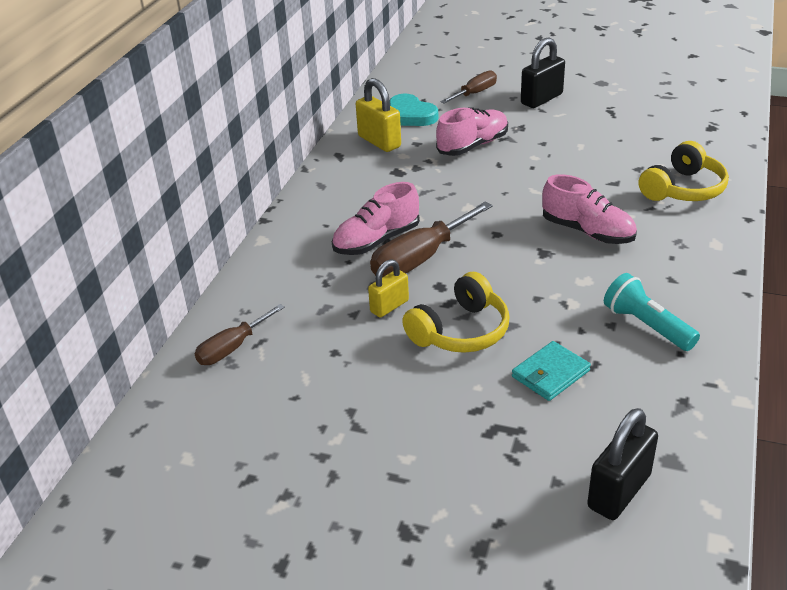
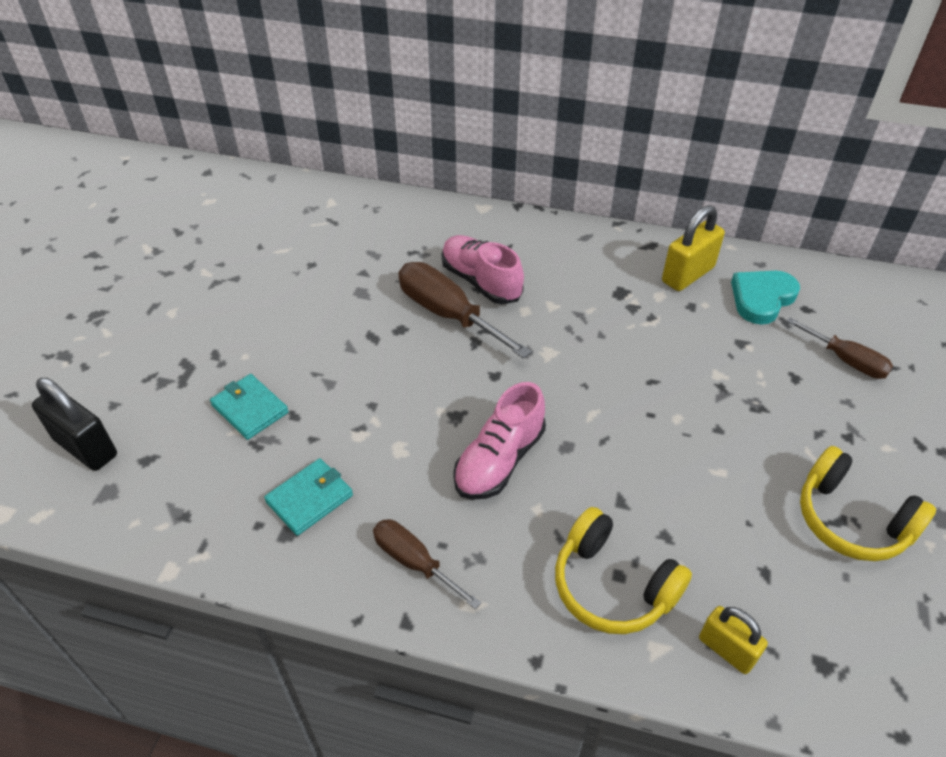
camera: 85 degrees right, 10 degrees up
(232, 348) = (327, 207): brown screwdriver -> brown screwdriver (414, 562)
(389, 306) = (371, 295): yellow padlock -> yellow padlock (726, 650)
(460, 331) = (326, 344): yellow headphones -> yellow headphones (851, 520)
(473, 145) = (695, 357): pink shoe -> none
(541, 99) = (853, 435): black padlock -> none
(646, 326) = (310, 498): turquoise flashlight -> turquoise wallet

